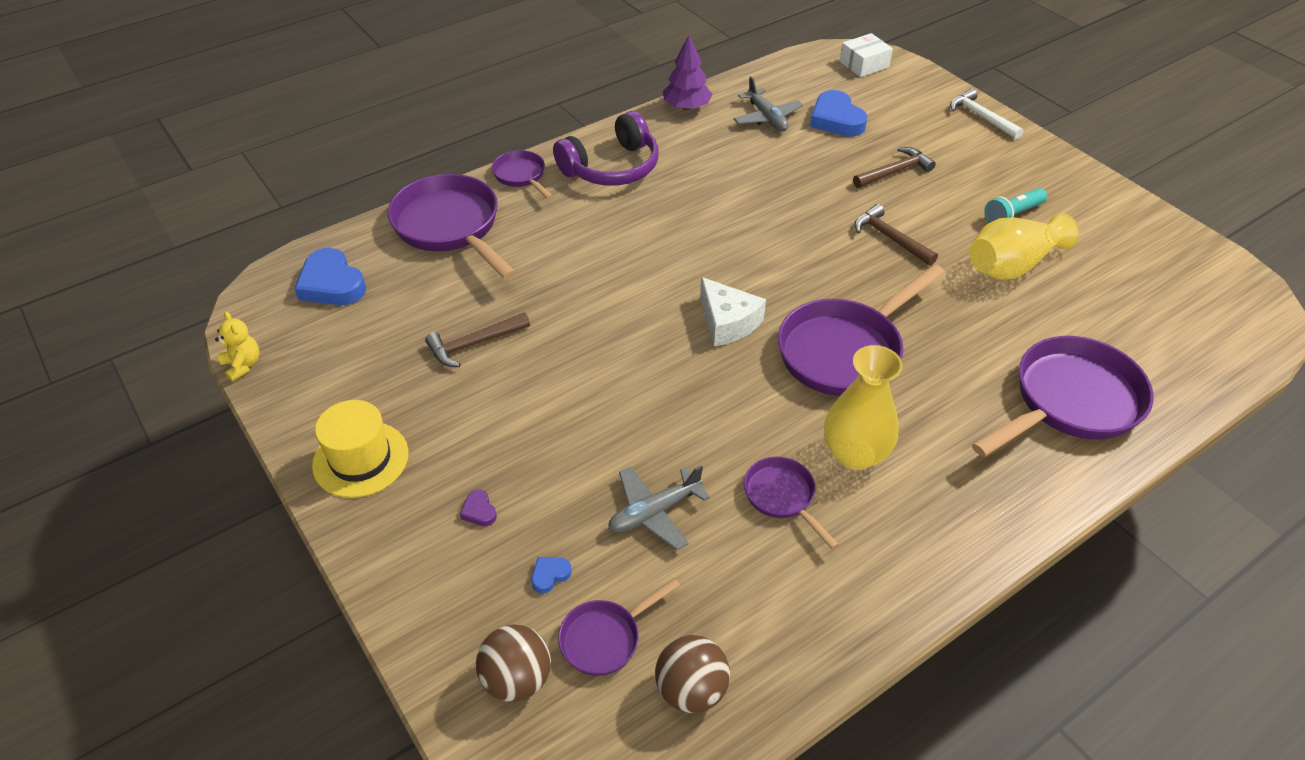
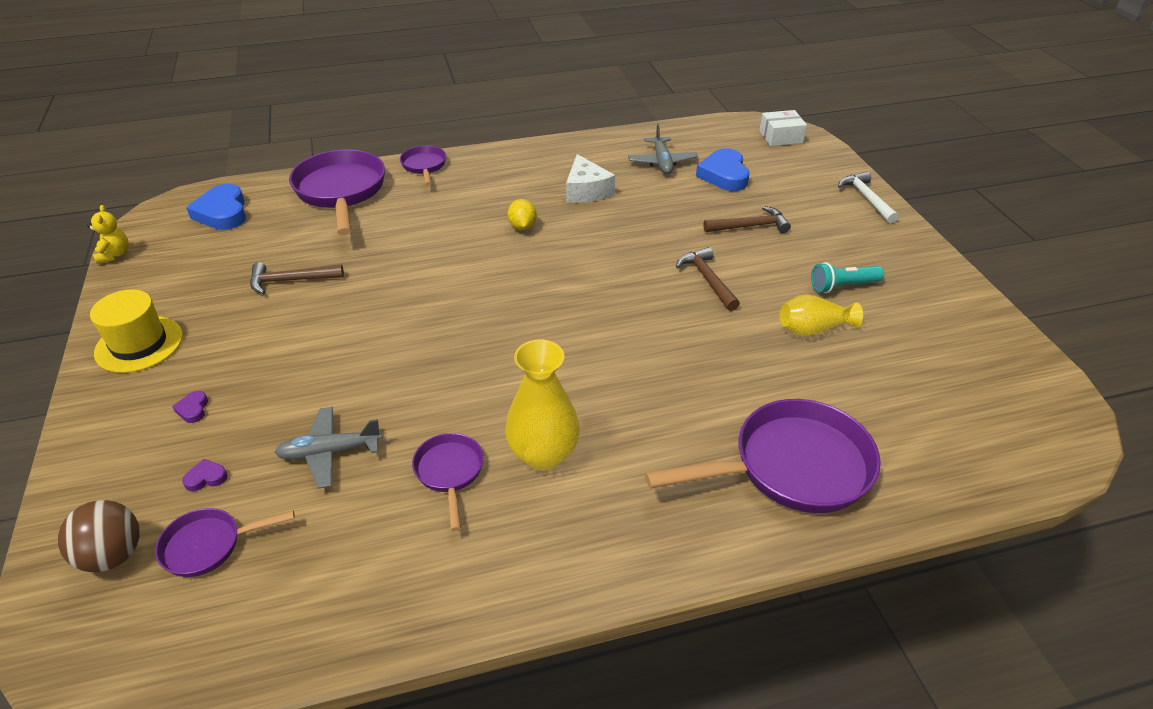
camera: 20 degrees right, 5 degrees down
(550, 575) = (206, 478): blue heart -> purple heart
(611, 167) = (501, 174): purple headphones -> none
(675, 223) = (522, 227): none -> yellow lemon
(686, 107) = (597, 141): purple tree -> none
(691, 689) = (244, 616): brown ball -> none
(727, 322) = (509, 314): white cheese -> white cheese (586, 191)
(845, 350) = (598, 363): purple pan -> none
(1012, 265) = (813, 329): yellow vase -> yellow vase, size x0.67

